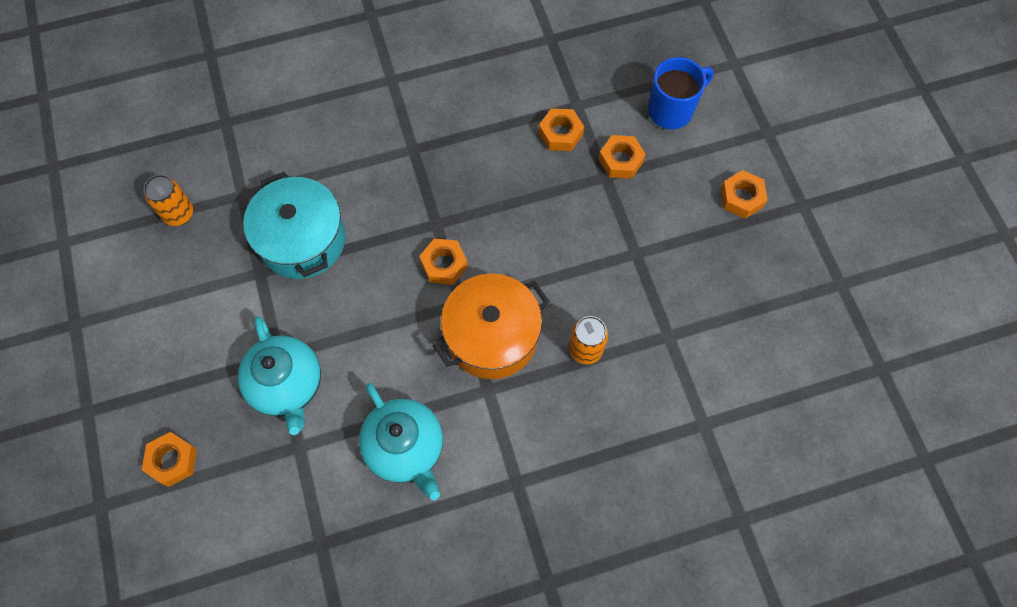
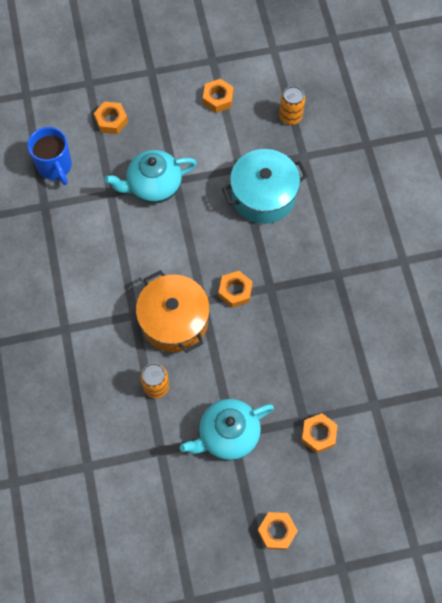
camera: 95 degrees right, 0 degrees up
(405, 448) = (99, 259): turquoise teapot -> turquoise teapot (228, 435)
(560, 134) = (346, 388): orange nut -> orange nut (218, 99)
(672, 110) = (366, 485): blue mug -> blue mug (55, 167)

